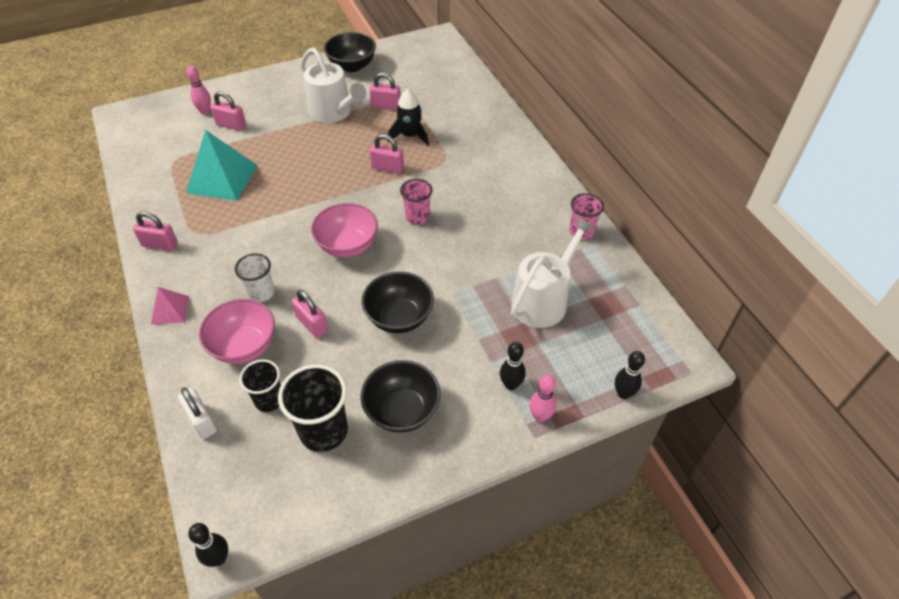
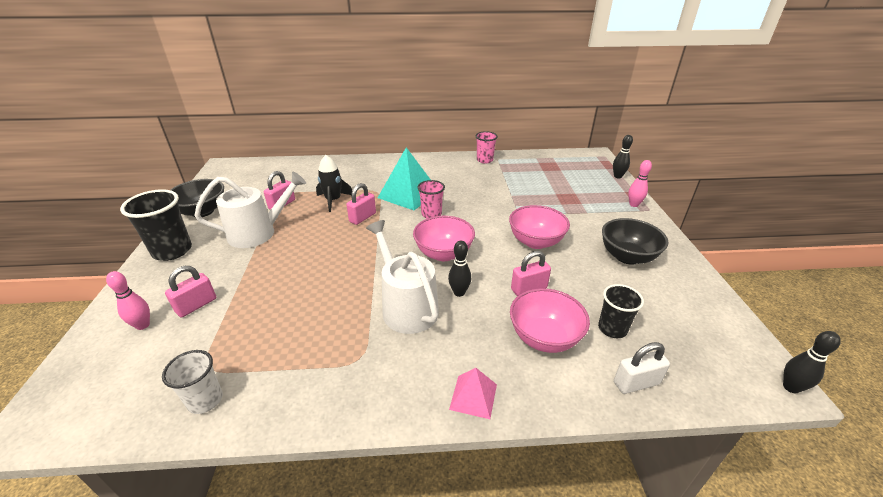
camera: 70 degrees left, 15 degrees down
(160, 244) = (357, 397): pink padlock -> none
(222, 178) = (284, 324): turquoise pyramid -> turquoise pyramid (408, 194)
(261, 293) = (477, 316): white cup -> white cup (205, 400)
(323, 431) = (647, 300): black cup -> black cup (172, 251)
(399, 317) = (535, 242): black bowl -> pink bowl
(511, 384) = (607, 209): black bowling pin -> black bowling pin (459, 292)
(543, 300) = (538, 184): white watering can -> white watering can (406, 307)

